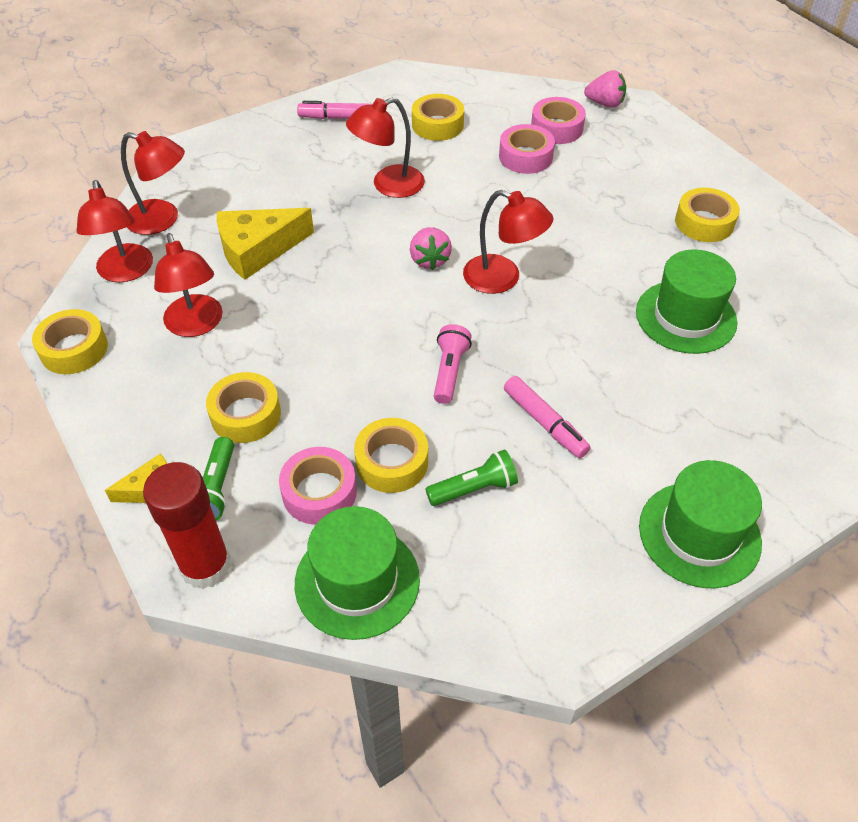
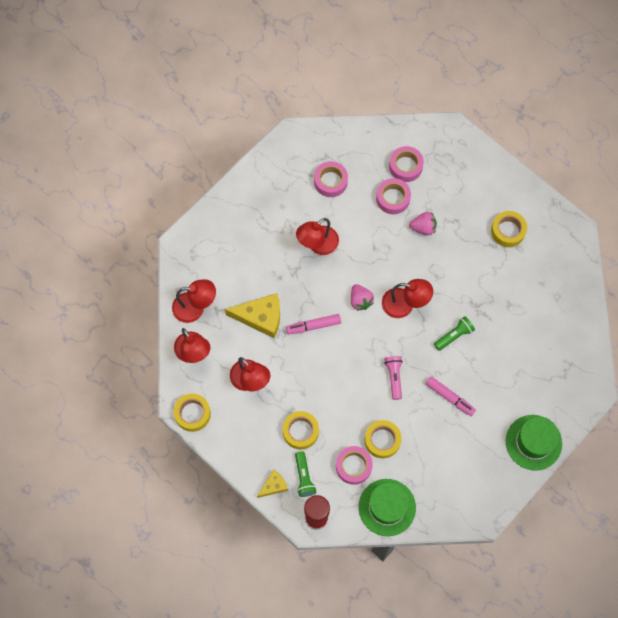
camera: 15 degrees left, 20 degrees up
(257, 250) = (261, 317): yellow cheese -> yellow cheese turned 135 degrees counterclockwise
(339, 118) = (266, 190): pink marker -> pink marker (313, 326)
(437, 125) = (330, 181): yellow tape -> pink tape
(474, 488) = (425, 445): green flashlight -> green flashlight (454, 335)
(605, 103) = (430, 134): pink strawberry -> pink strawberry (423, 228)
(686, 317) = (508, 308): green hat -> none

